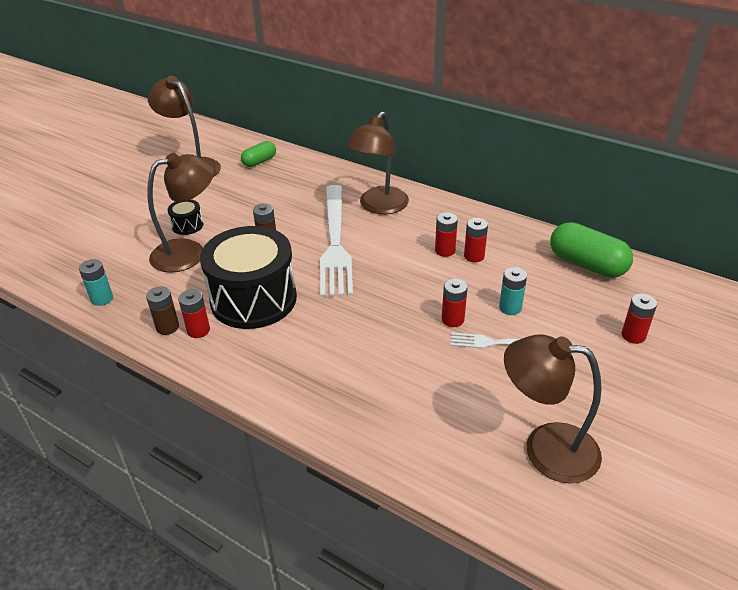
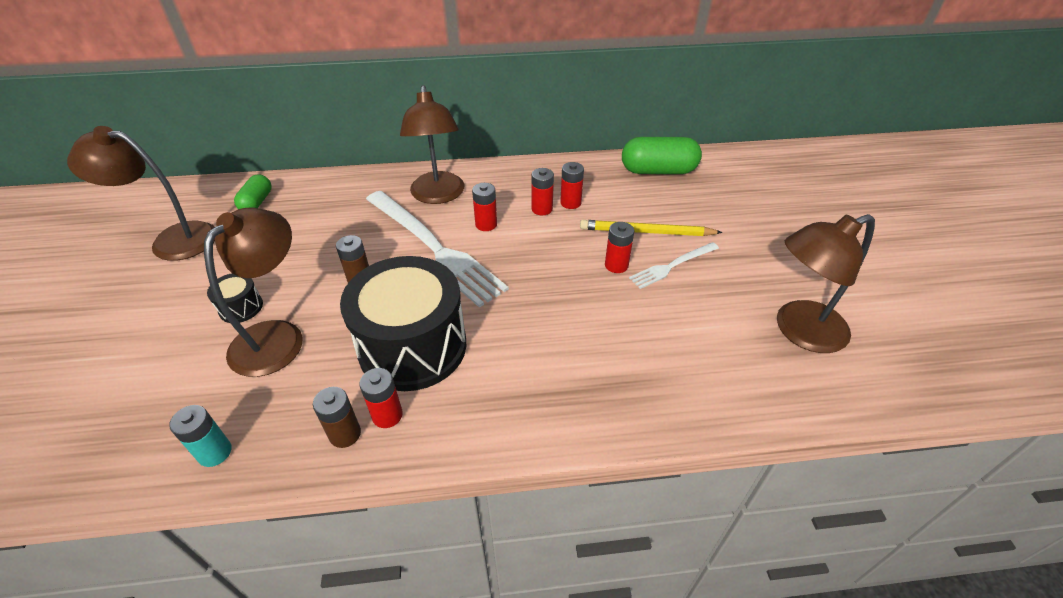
camera: 40 degrees left, 5 degrees up
(510, 308) = (646, 232): turquoise battery -> yellow pencil
(633, 335) = (748, 210): red battery -> red battery (486, 224)

